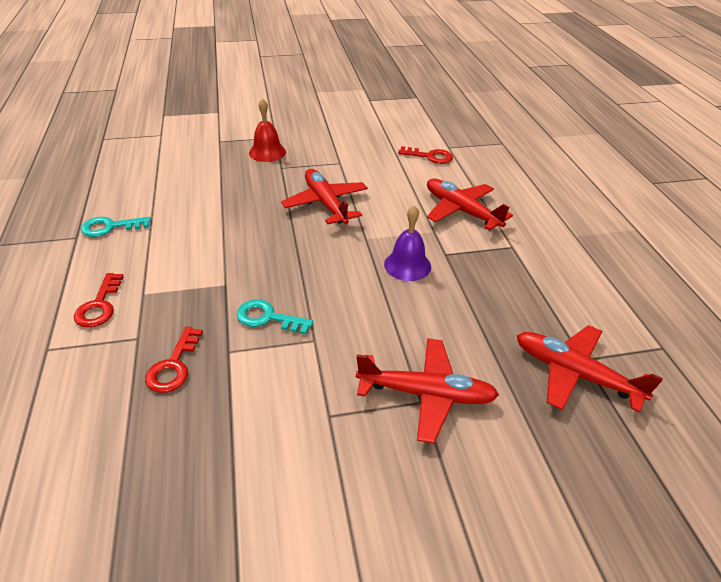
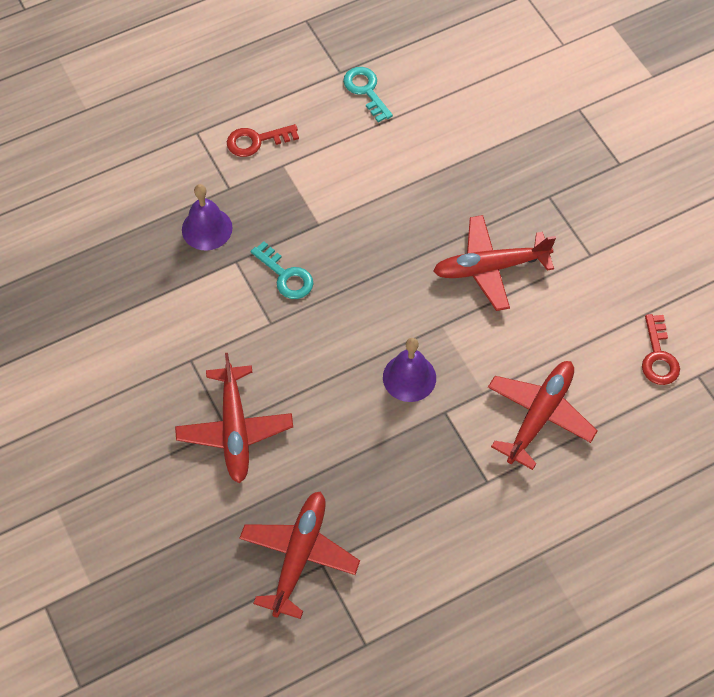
camera: 75 degrees right, 20 degrees up
(173, 366) = (207, 228): red key -> purple bell
(267, 152) = (576, 169): red bell -> none
(267, 318) = (286, 276): turquoise key -> turquoise key turned 135 degrees clockwise
(326, 204) = (491, 267): red plane -> red plane turned 150 degrees counterclockwise

